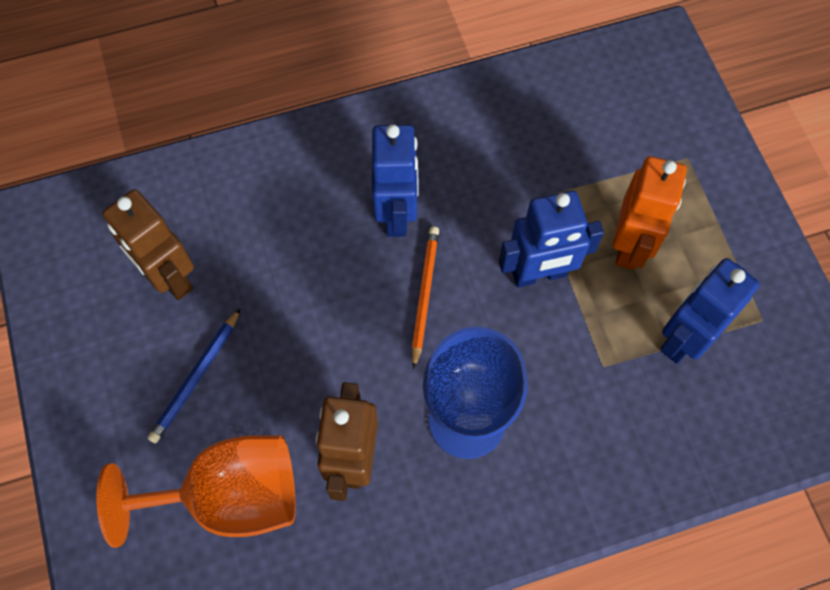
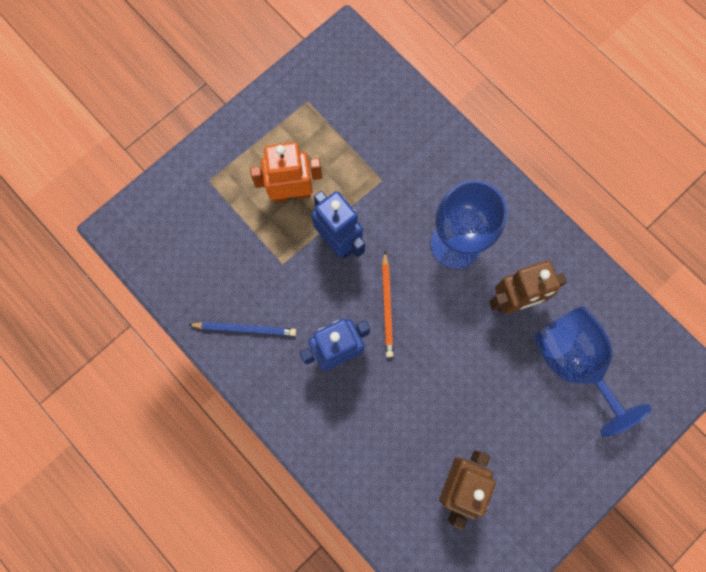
camera: 115 degrees left, 10 degrees up
(196, 378) = (514, 423): blue pencil -> blue pencil (245, 328)
(230, 497) = (572, 361): orange goblet -> blue goblet
(424, 295) = (387, 306): orange pencil -> orange pencil turned 75 degrees counterclockwise
(684, 338) = (341, 140): blue robot -> none

